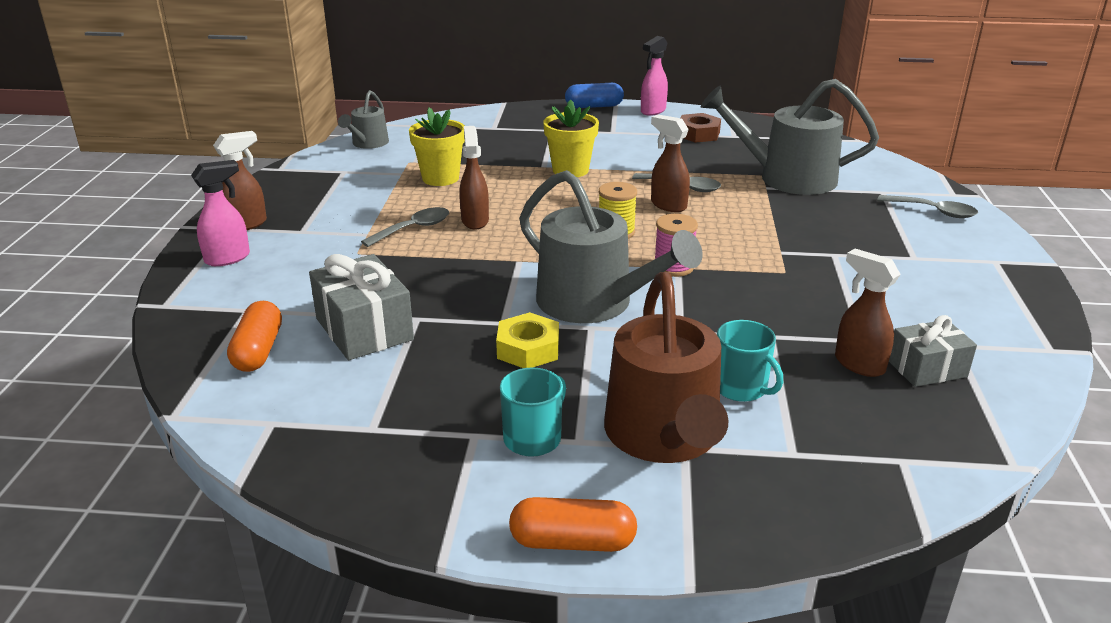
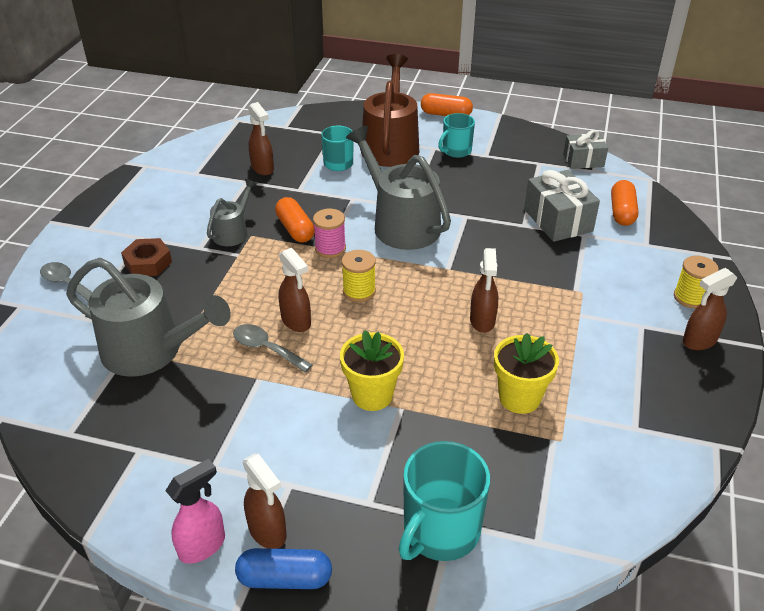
camera: 170 degrees left, 10 degrees up
(228, 258) = (690, 297): pink spray bottle -> yellow spool
(368, 143) = (624, 497): grey watering can -> grey watering can (232, 232)
(413, 229) = (538, 316): grey spoon -> none
(501, 124) = (440, 531): none -> turquoise mug
(528, 349) = (451, 196): yellow nut -> none
(615, 117) = (267, 532): none -> brown spray bottle
(698, 134) = (181, 461): brown nut -> brown nut (148, 263)
(734, 283) = (295, 229): none -> orange capsule
(927, 368) = (227, 162): grey gift -> grey gift (583, 160)

